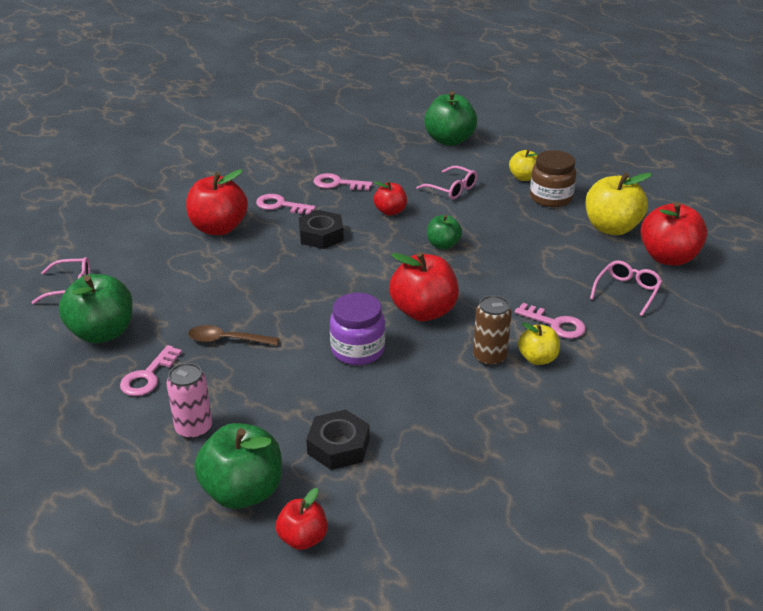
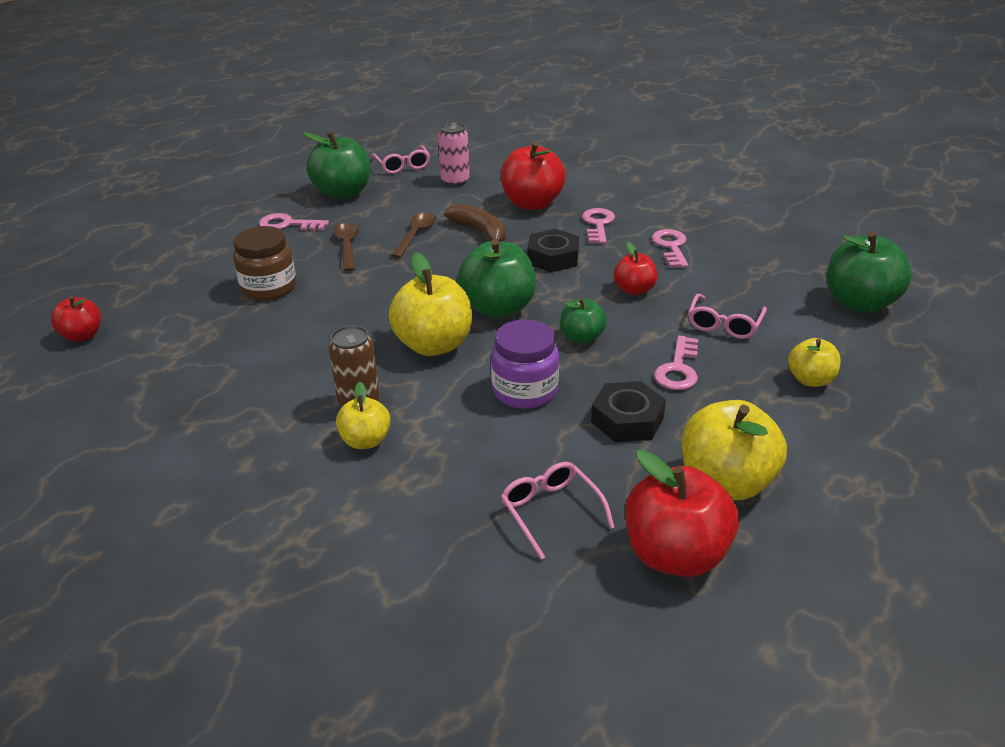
camera: 75 degrees right, 0 degrees up
(194, 428) = (221, 258): pink can -> pink can (455, 181)
(232, 297) = (416, 235): none -> brown spoon
(243, 491) = (142, 297): green apple -> green apple (498, 308)
(253, 262) = (480, 232): none -> brown banana
(338, 446) = (200, 331): black nut -> black nut (627, 419)
(357, 350) = (350, 316): purple jar -> purple jar (525, 391)
(423, 311) = (434, 345): red apple -> yellow apple
(551, 198) = (770, 412): brown jar -> brown jar (269, 287)
(555, 324) = (443, 448): pink key -> pink key (678, 369)
(627, 292) = (551, 511): pink glasses -> pink glasses turned 135 degrees counterclockwise

